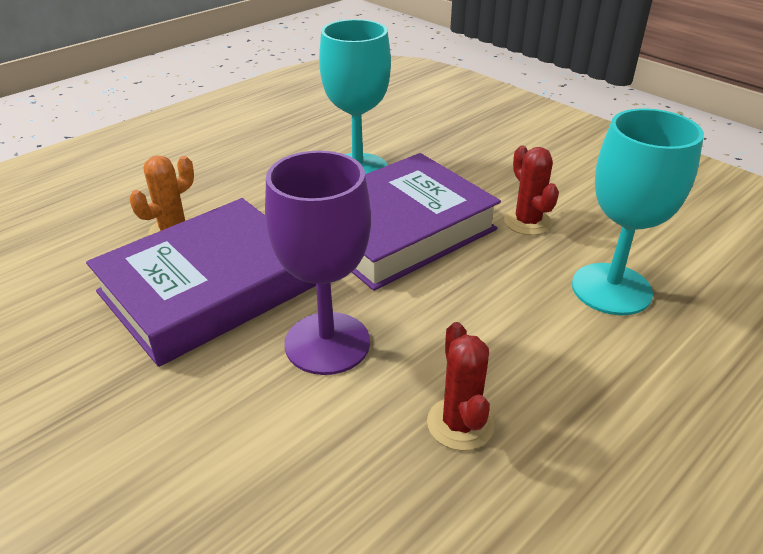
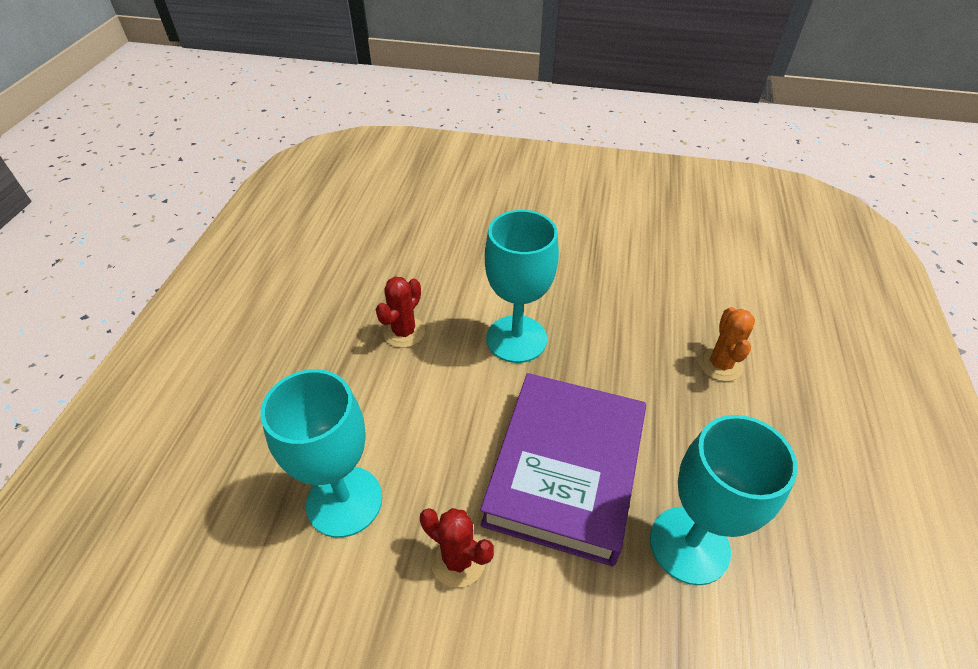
camera: 145 degrees right, 10 degrees up
(208, 289) = (629, 335): purple book -> none
(327, 343) = (516, 339): purple goblet -> turquoise goblet
(460, 424) = (404, 332): red cactus -> red cactus turned 75 degrees clockwise

